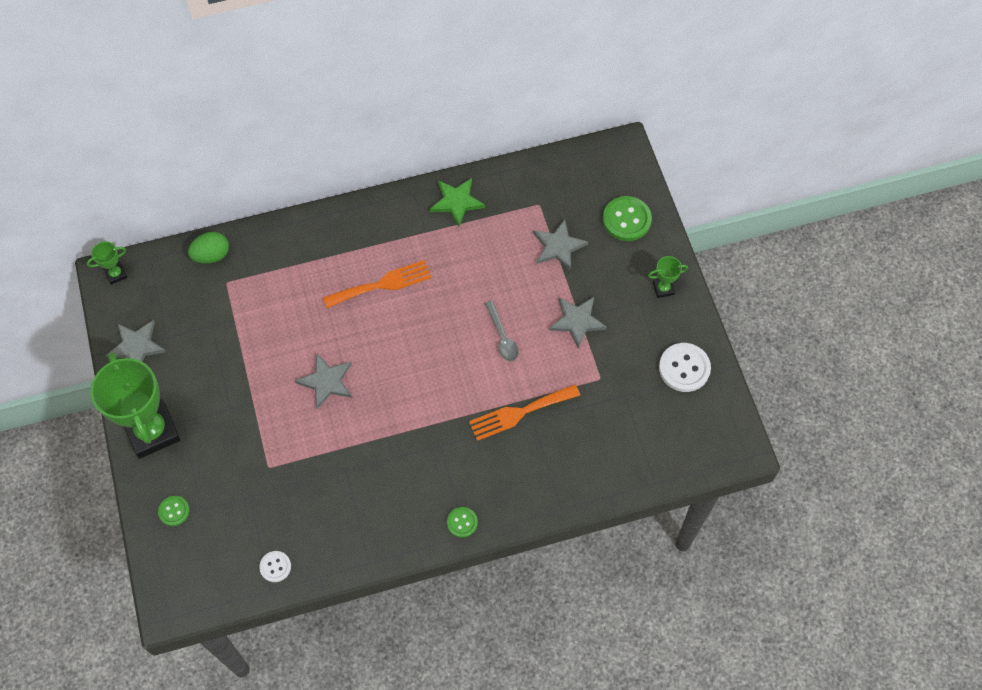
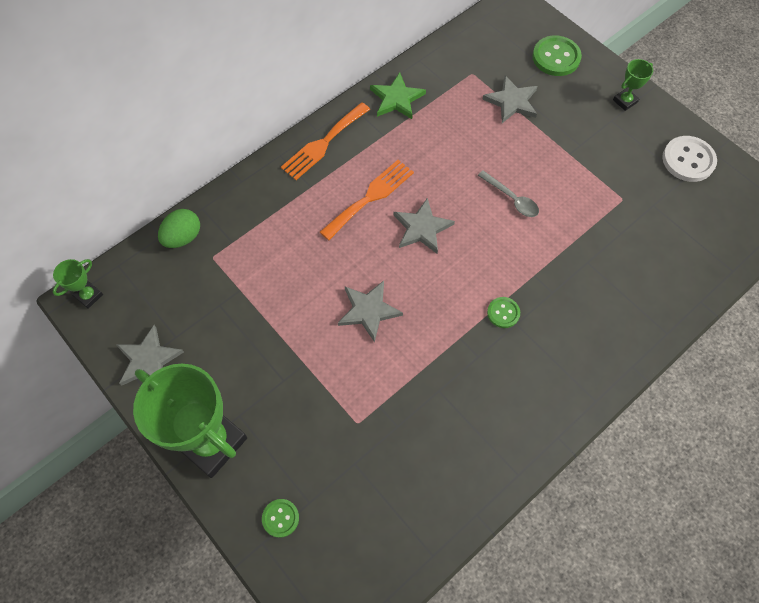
camera: 25 degrees left, 0 degrees up
(275, 567) = (424, 527): white button -> none
(462, 522) = (584, 390): green button -> green button (503, 313)
(519, 413) = (571, 260): orange fork -> orange fork (323, 143)
(577, 321) = (569, 158): grey star -> grey star (422, 228)

